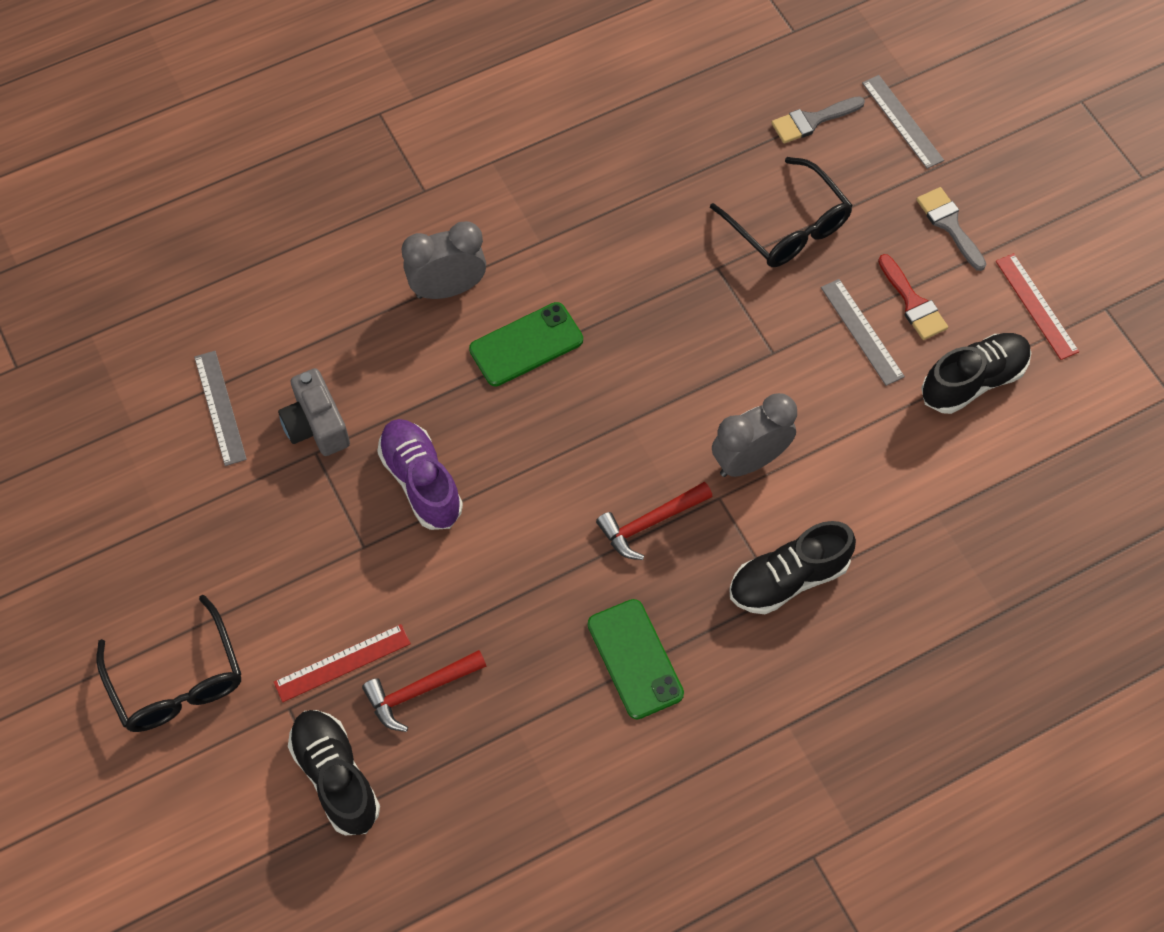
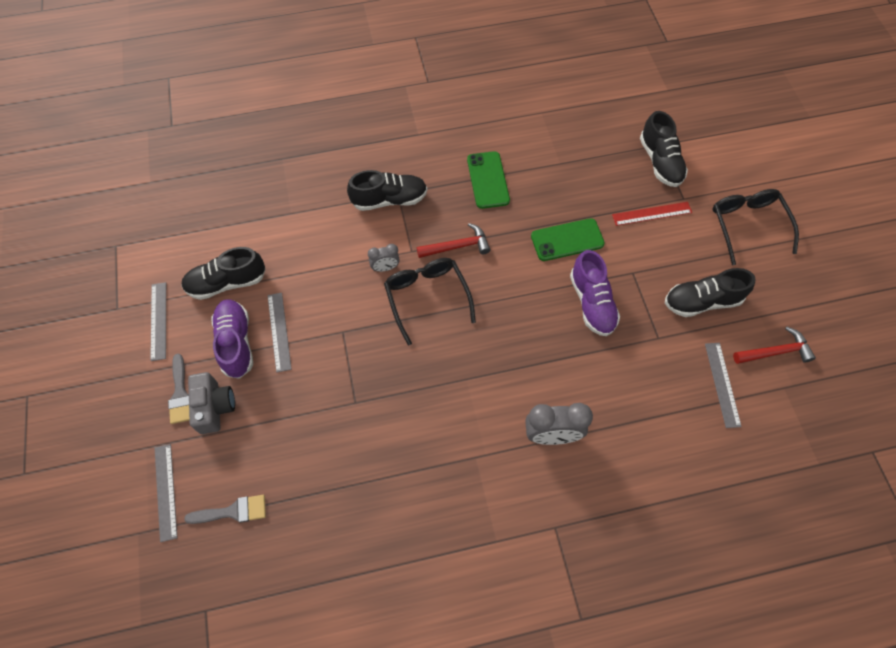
camera: 165 degrees left, 0 degrees up
(252, 524) = (702, 301): none -> black shoe
(316, 425) = (656, 355): grey camera -> grey camera (214, 407)
(419, 691) = (610, 191): red hammer -> red hammer (775, 352)
(526, 345) = (505, 378): green phone -> green phone (567, 240)
(749, 460) = (385, 268): grey clock -> grey clock, size x0.57
(788, 226) = (292, 422): black glasses -> black glasses (427, 297)
(913, 303) = (236, 343): red brush -> purple shoe
(1036, 306) = (159, 321): red ruler -> grey ruler

